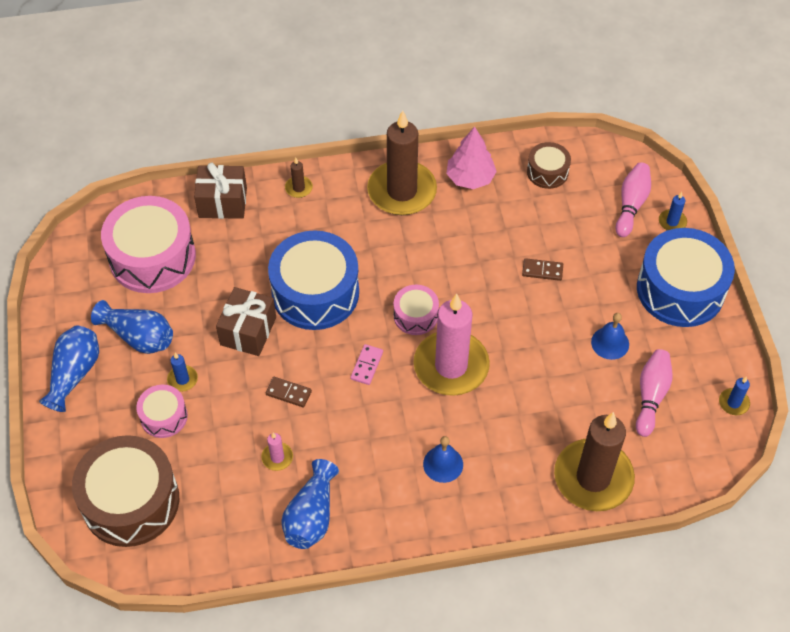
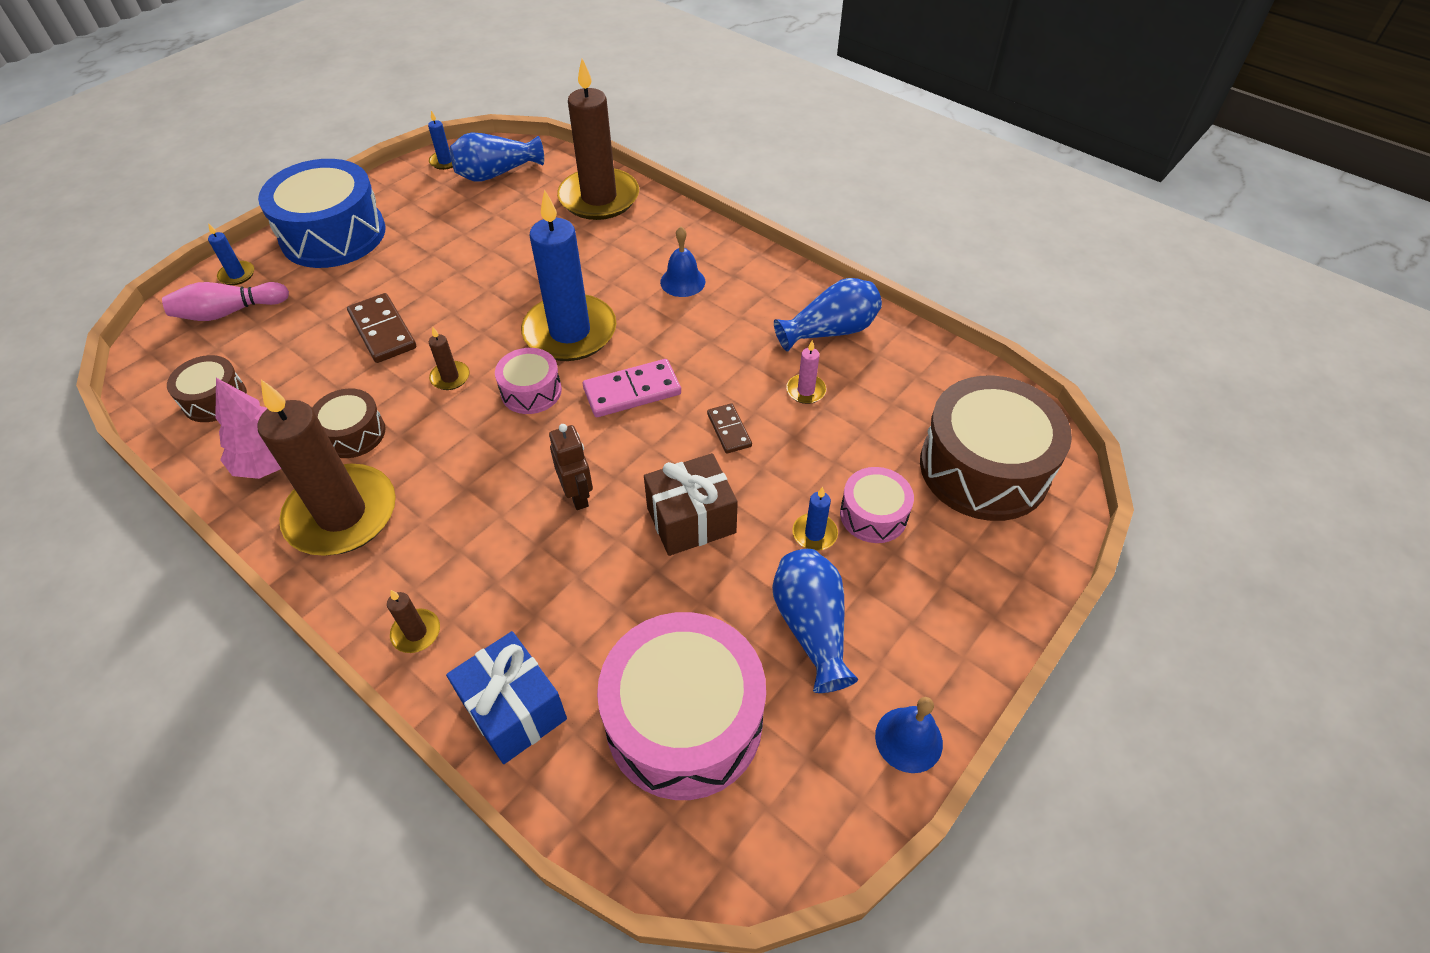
camera: 130 degrees left, 5 degrees down
(74, 373) = (930, 653): blue vase -> blue vase (496, 173)
(223, 202) = (514, 710): brown gift -> blue gift
(315, 292) = (578, 495): blue drum -> brown robot
(367, 365) = (632, 391): pink domino -> pink domino, size x1.65
(451, 366) = (570, 332): pink candle -> blue candle
(459, 219) = (353, 433): none -> brown drum
(465, 283) = (450, 377): none -> brown candle
(542, 270) = (382, 331): brown domino -> brown domino, size x1.65
(610, 343) = (441, 248): blue bell -> blue bell (908, 739)
(651, 396) = (481, 203): pink bowling pin -> none

